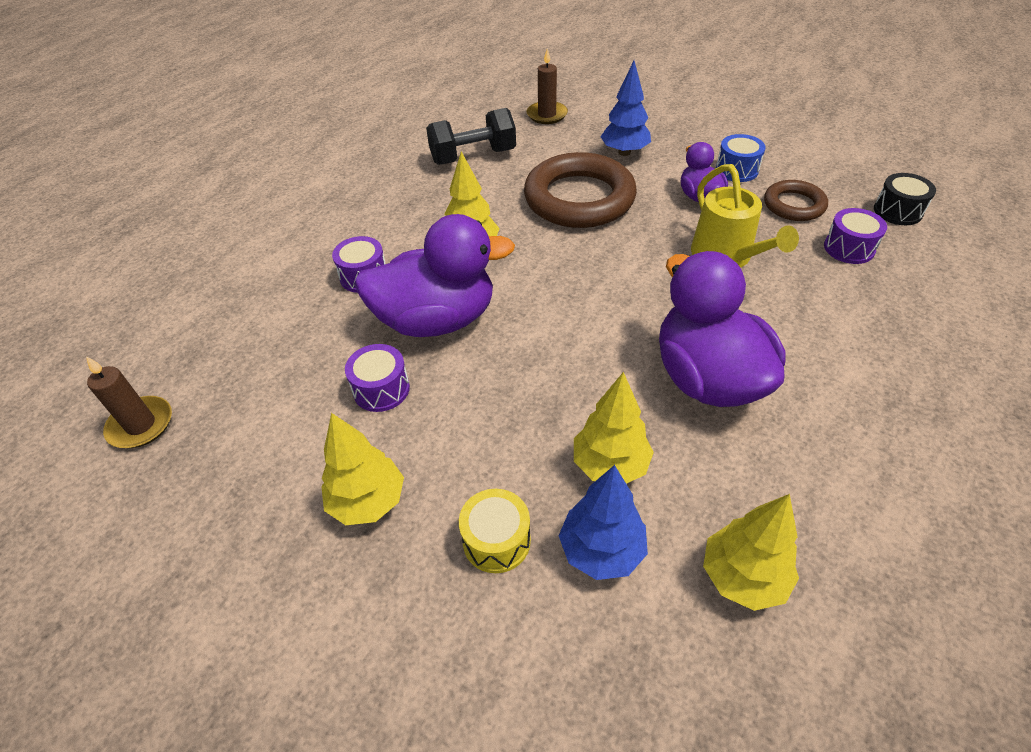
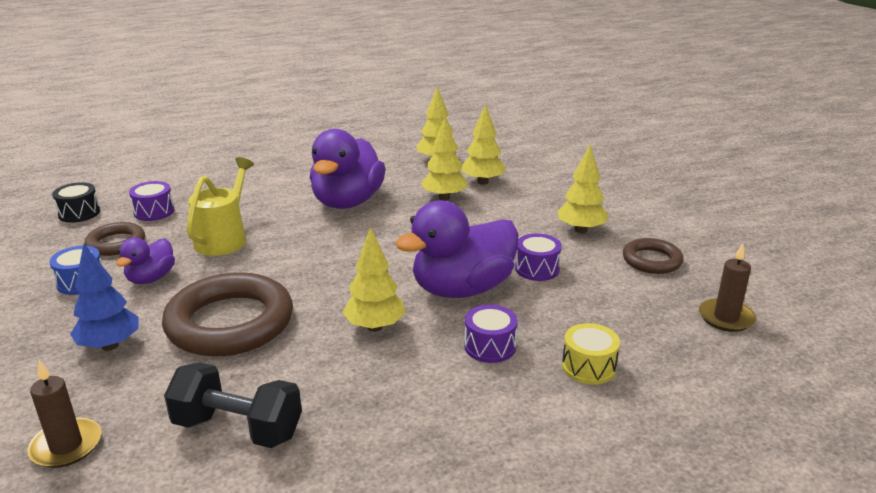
camera: 145 degrees left, 20 degrees down
(245, 486) = (652, 260): none -> brown ring
(436, 320) = (462, 289): purple duck -> purple duck turned 60 degrees counterclockwise
(496, 540) = (526, 199): yellow drum -> yellow drum (588, 367)
(601, 551) = (482, 182): blue tree -> yellow tree

